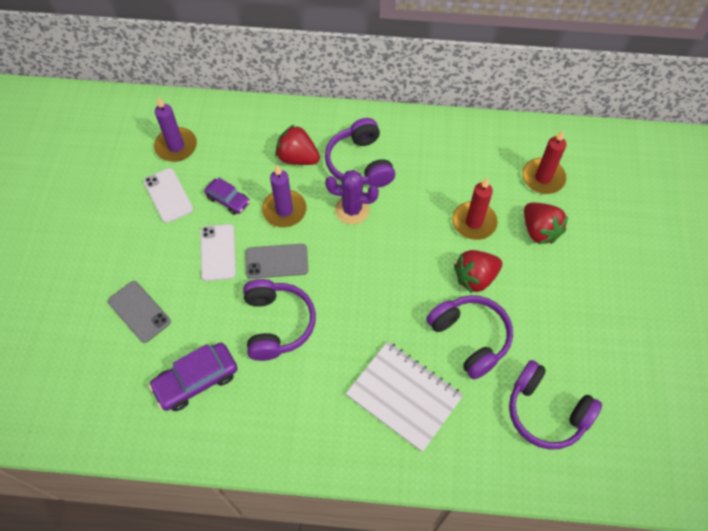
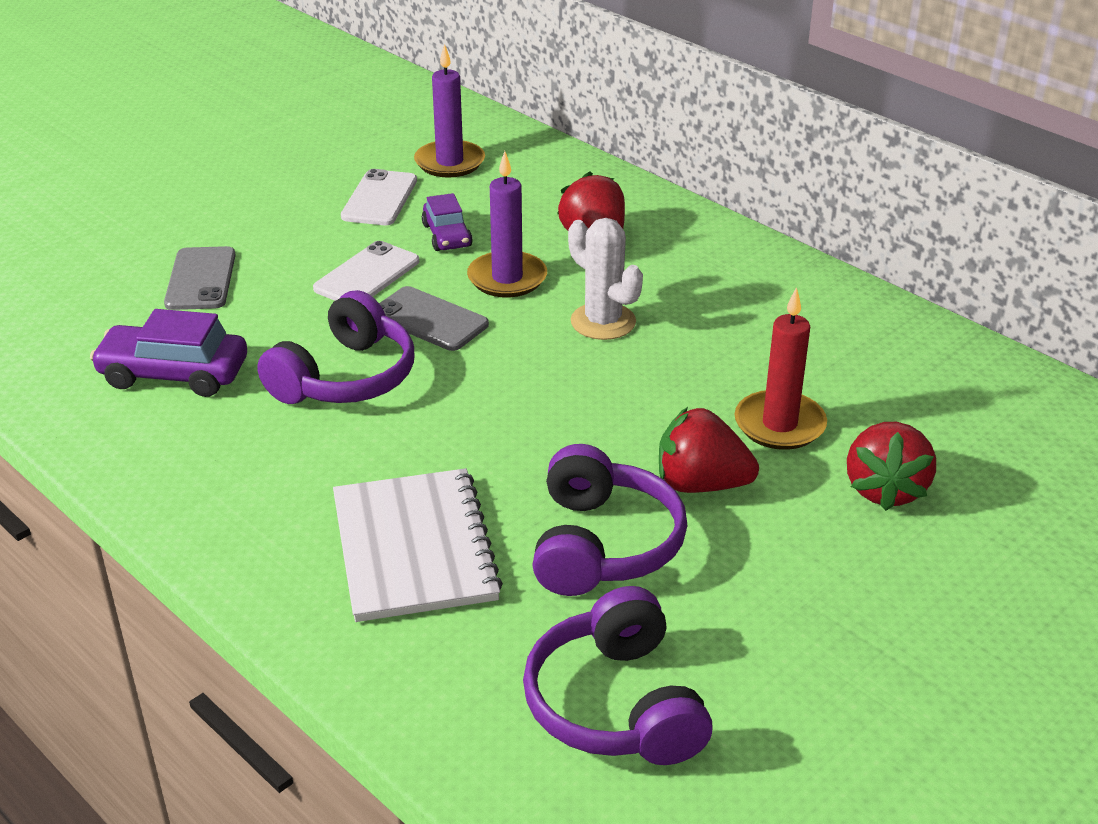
camera: 40 degrees right, 25 degrees down
(352, 210) = (603, 322): purple cactus -> white cactus
(360, 163) = (678, 283): purple headphones -> none
(543, 178) = (971, 434): red candle -> none

